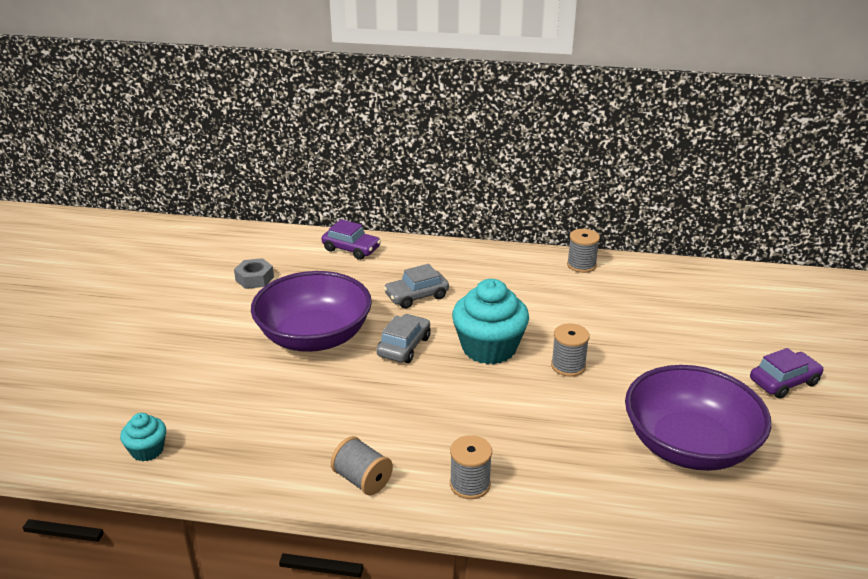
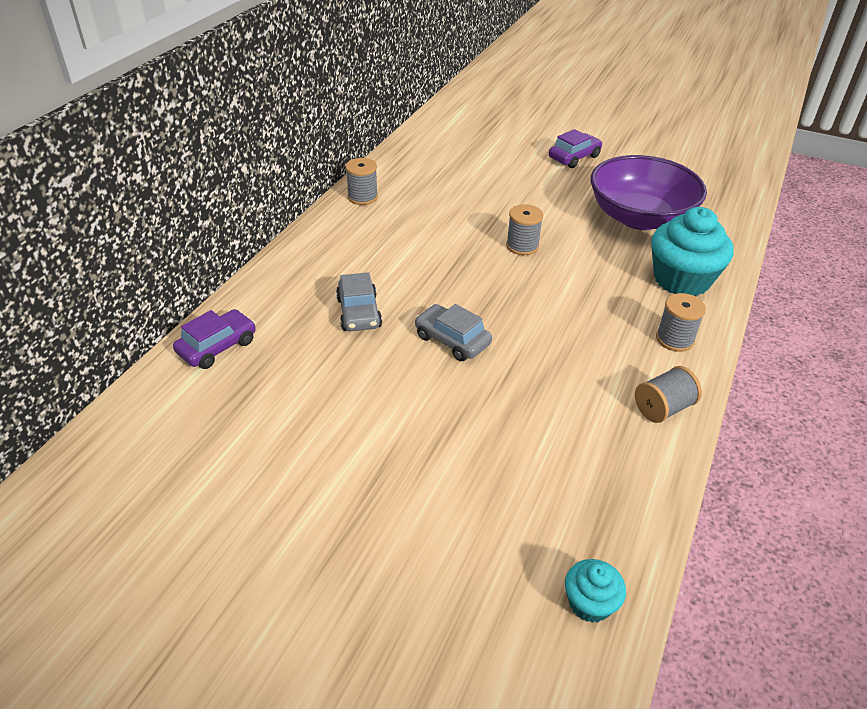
camera: 75 degrees left, 10 degrees up
(254, 279) = (231, 453): grey nut -> none
(314, 337) = (403, 410): purple bowl -> none
(489, 348) = (477, 284): turquoise cupcake -> turquoise cupcake (681, 279)
(784, 382) = (574, 157): purple car -> purple car turned 60 degrees clockwise

